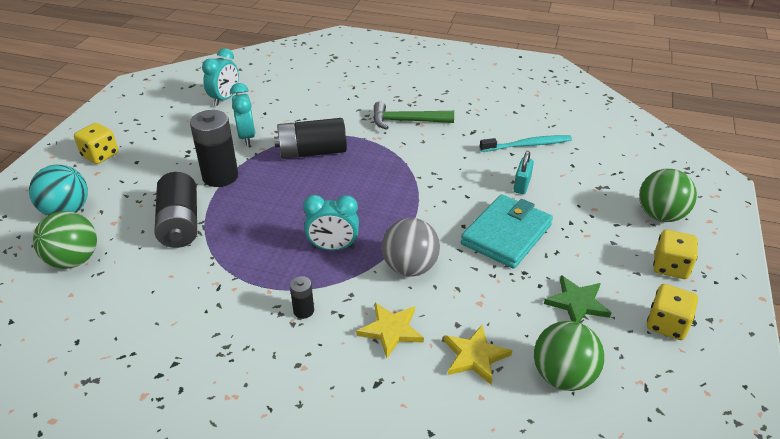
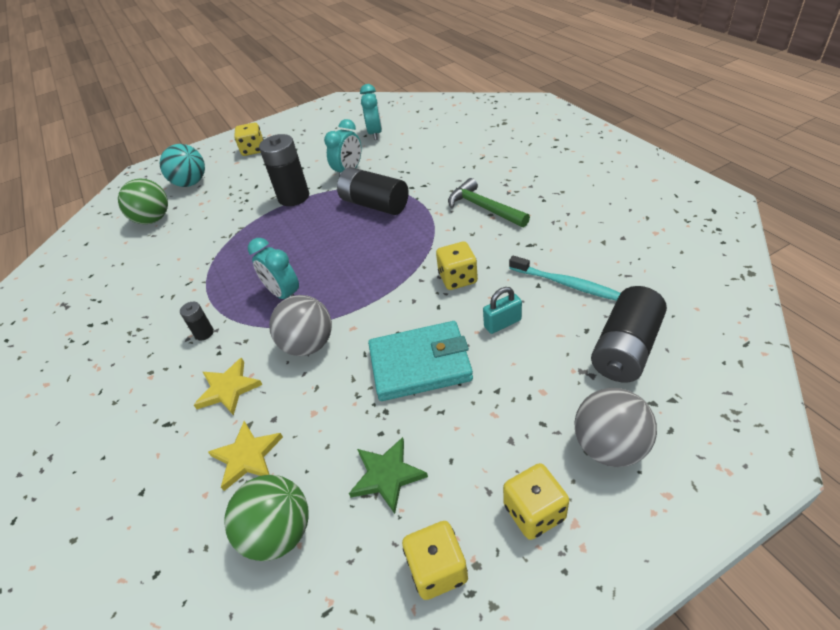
camera: 50 degrees right, 5 degrees up
(180, 224) = (228, 223): black battery -> black battery (625, 349)
(225, 99) = (375, 133): turquoise clock -> turquoise clock turned 75 degrees counterclockwise
(455, 173) = (458, 278): none -> yellow dice
(660, 215) = (609, 446): green ball -> grey ball

